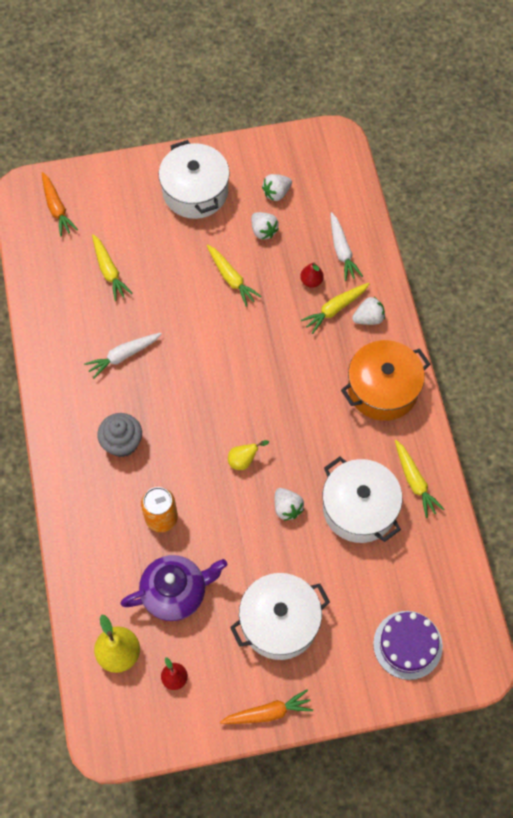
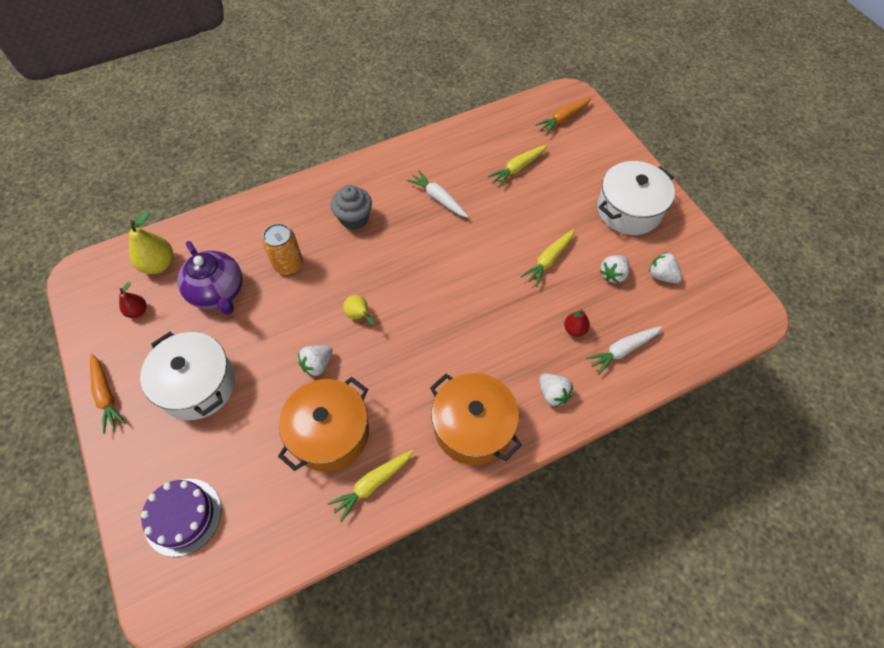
camera: 75 degrees right, 5 degrees down
(335, 309) = (551, 359): yellow carrot -> none
(359, 508) = (329, 433): white pot -> orange pot

